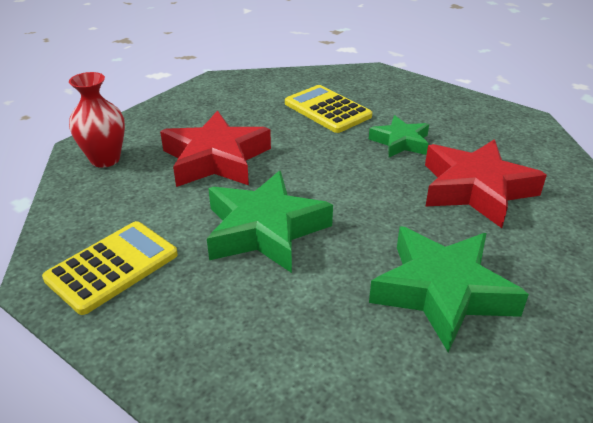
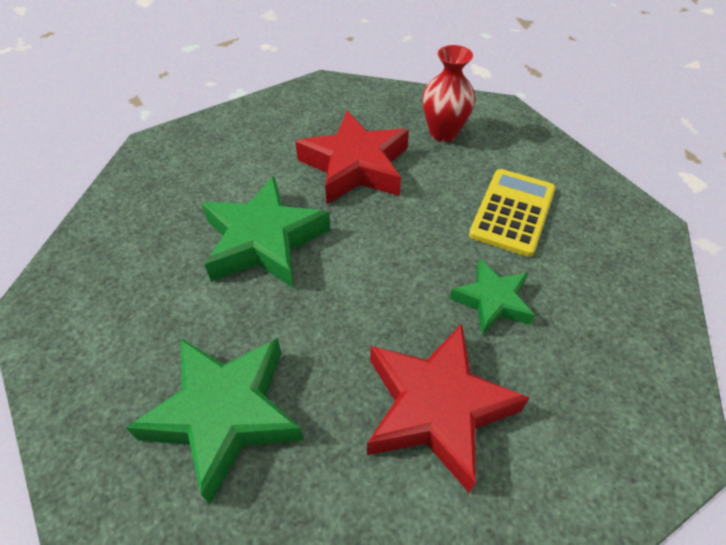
camera: 65 degrees right, 15 degrees up
(105, 159) = (312, 104): red vase -> red vase (443, 133)
(112, 267) = (179, 171): yellow calculator -> none

